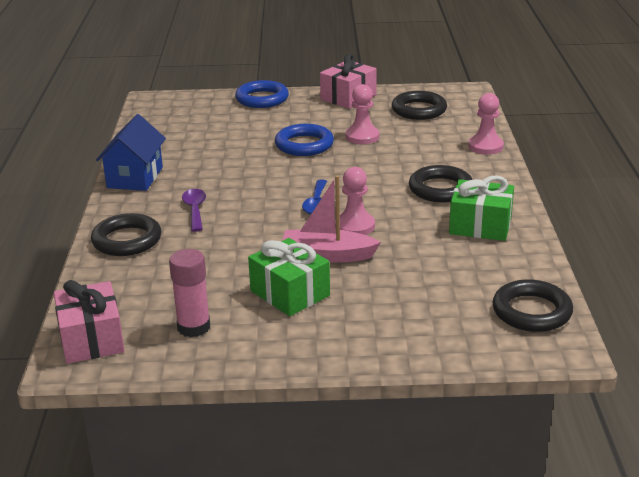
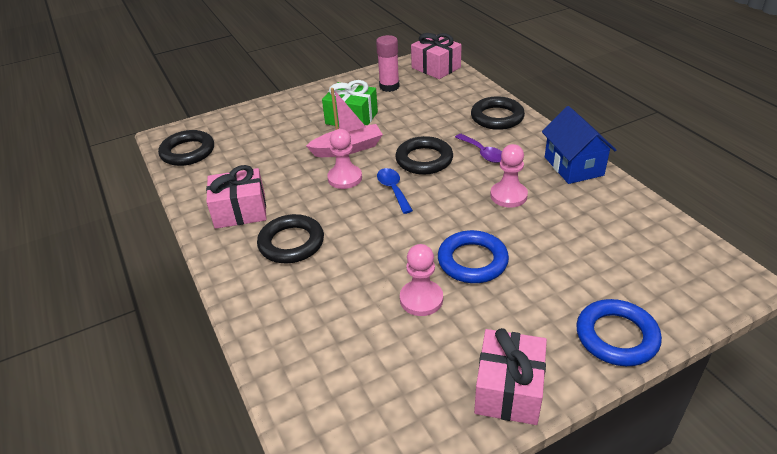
camera: 155 degrees right, 10 degrees up
(419, 110) = (387, 392): black ring -> black ring (424, 159)
(480, 225) = (240, 211): green gift -> pink gift
(485, 146) = (265, 333): pink pawn -> pink pawn (508, 196)

